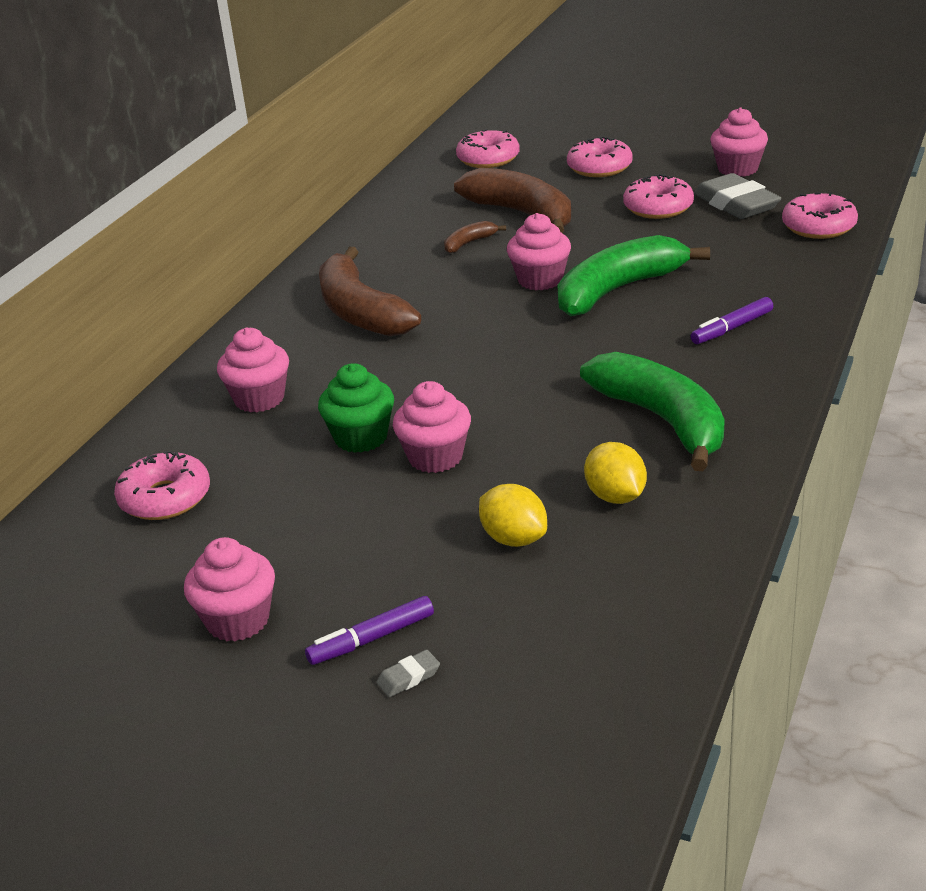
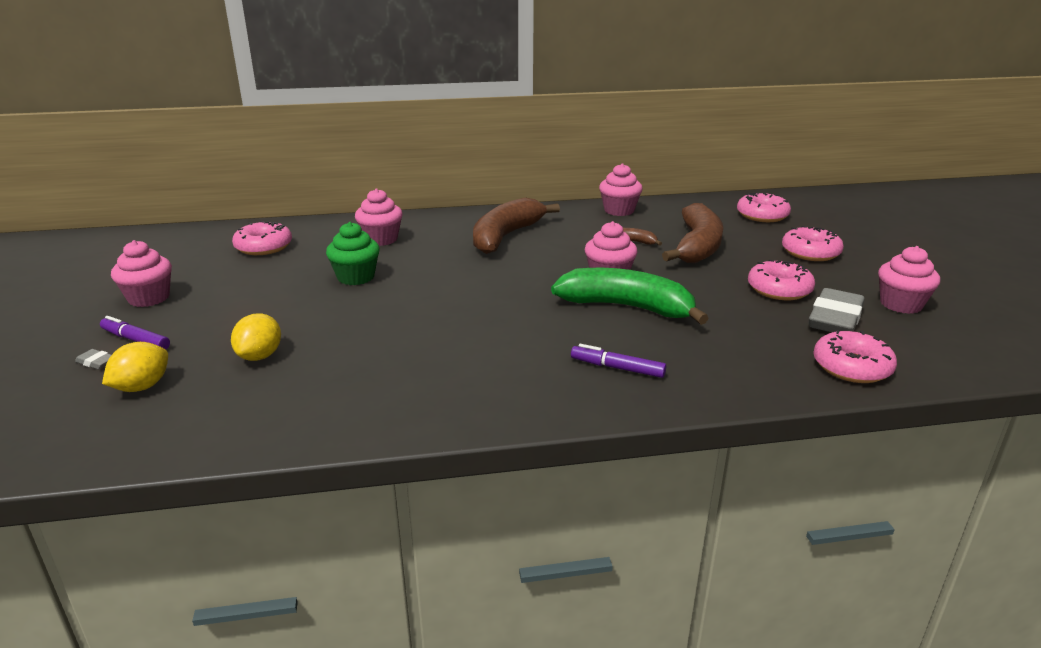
camera: 55 degrees right, 5 degrees down
(435, 457) = (346, 305): pink cupcake -> pink cupcake (619, 210)
(615, 496) = (330, 380): yellow lemon -> yellow lemon (142, 387)
(663, 420) = (448, 373): green banana -> none

